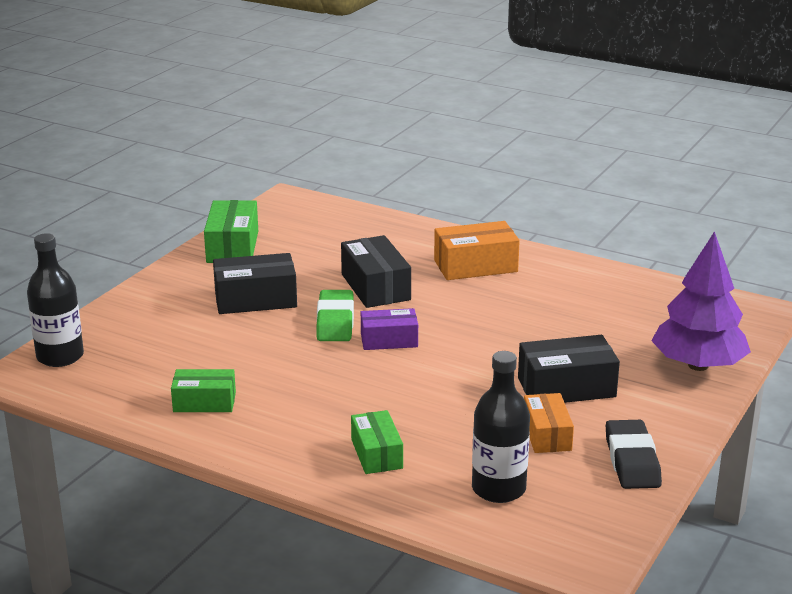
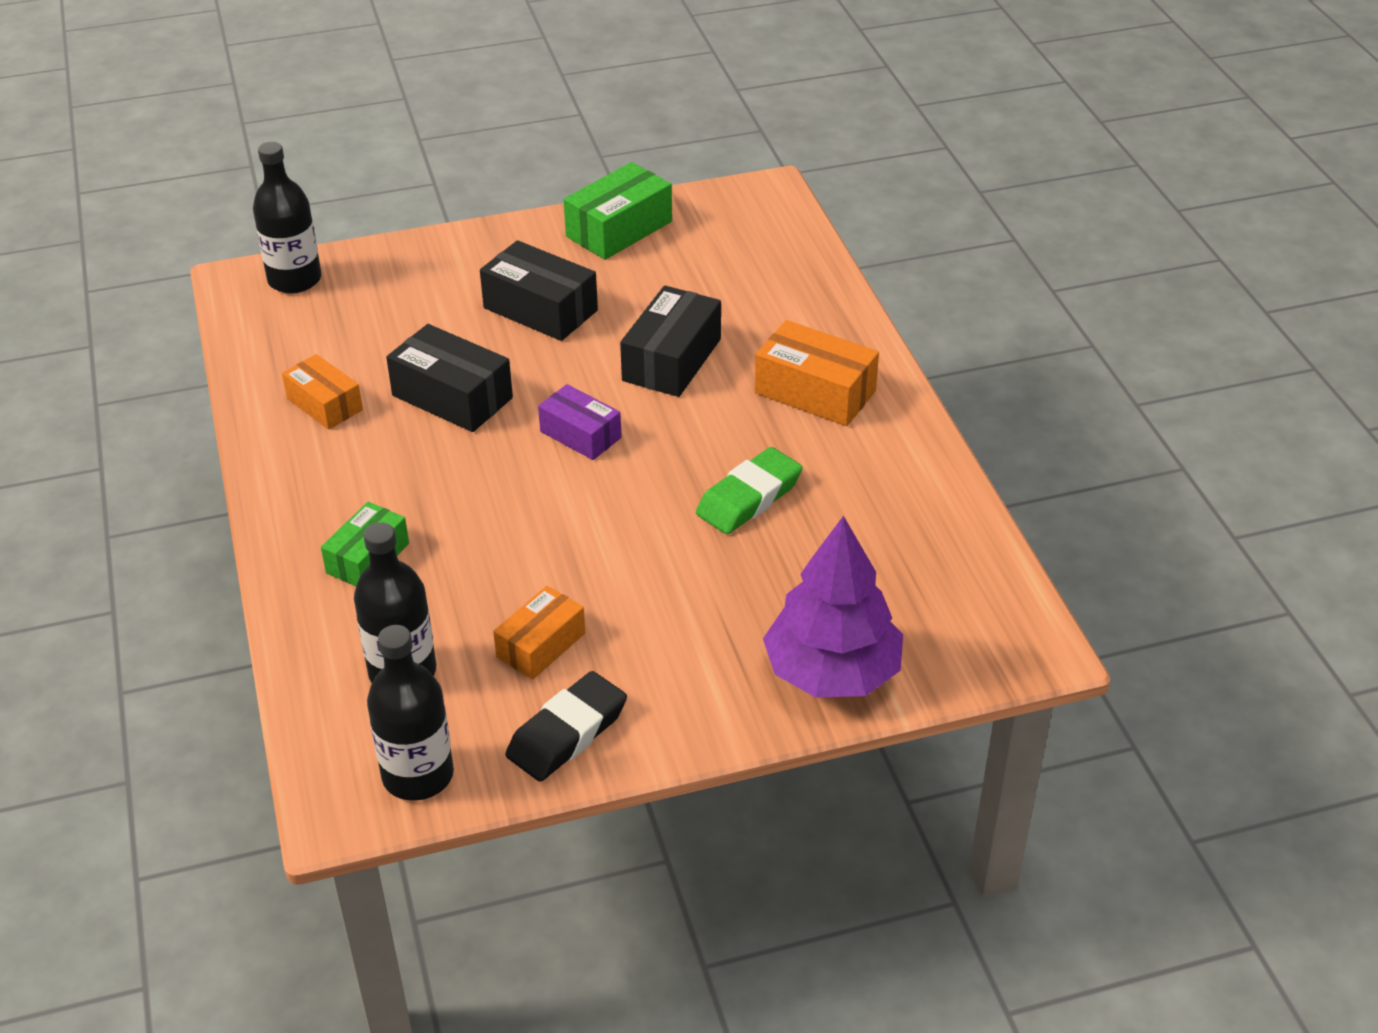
camera: 45 degrees right, 15 degrees up
(204, 402) = (325, 404): green box -> orange box
(335, 321) = (568, 380): green eraser -> green eraser (749, 498)
(566, 387) = (651, 604): black box -> black box (452, 397)
(596, 525) = (418, 775): none -> black bottle

